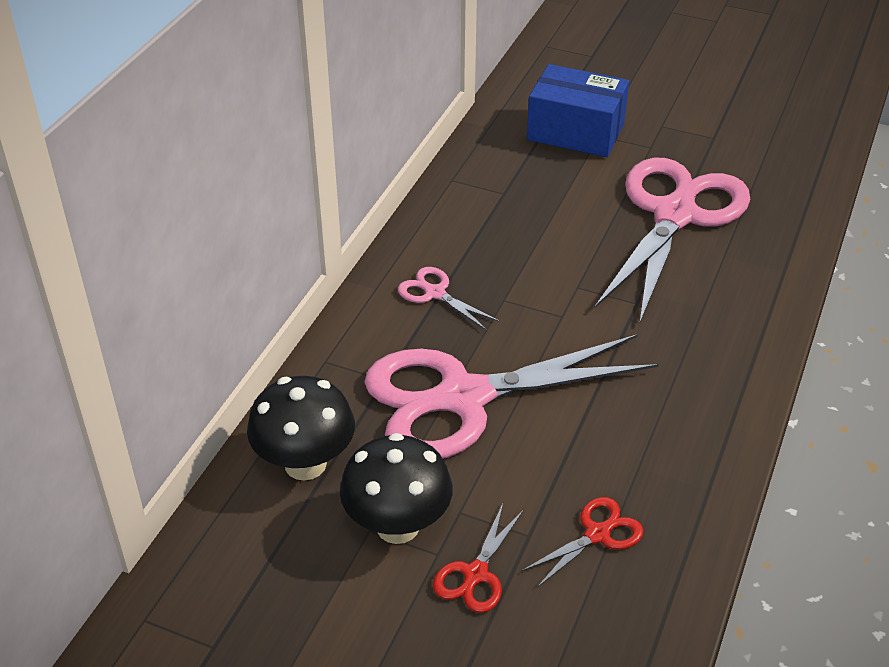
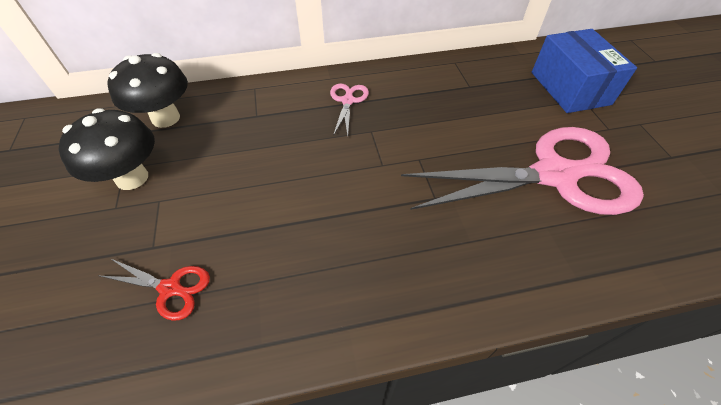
camera: 55 degrees right, 10 degrees up
(463, 398) = (264, 155): pink scissors -> none
(475, 574) = (102, 235): red scissors -> none

